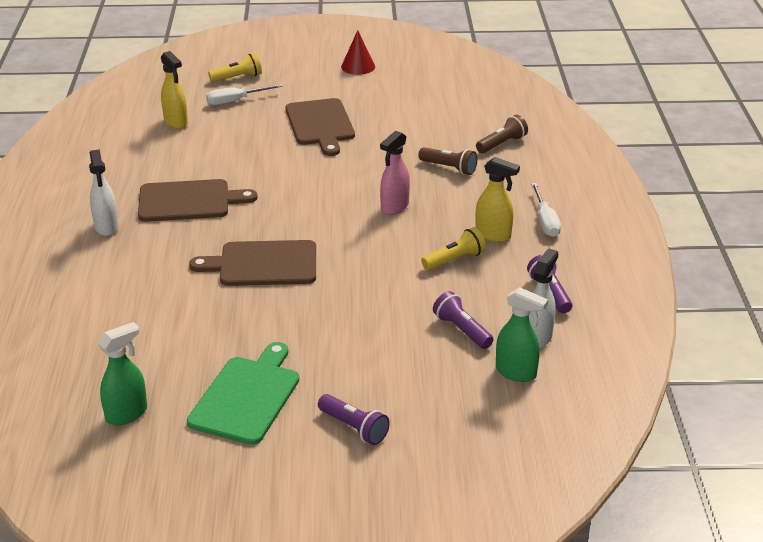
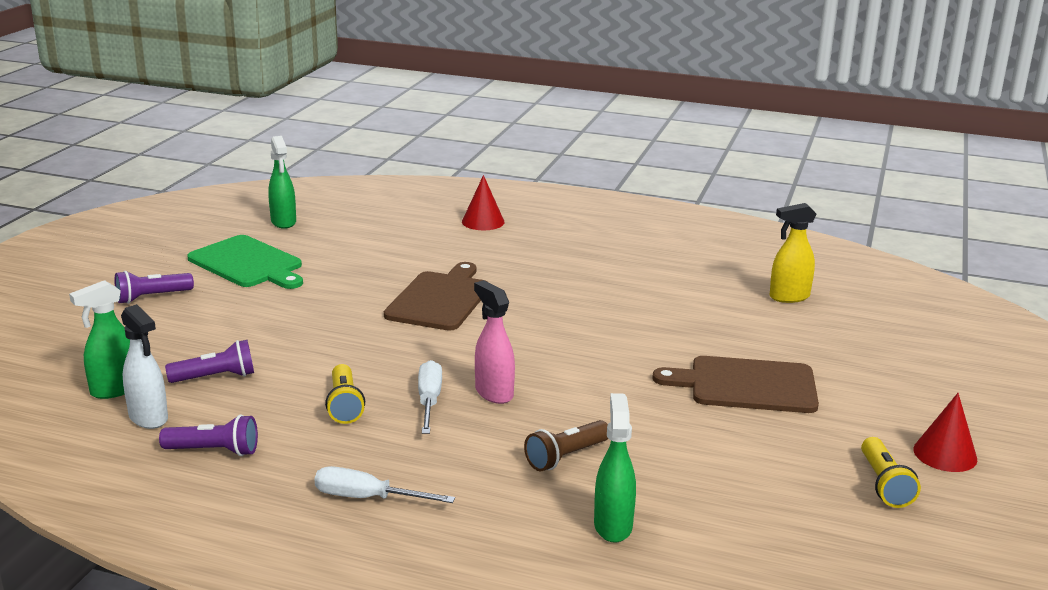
camera: 110 degrees right, 10 degrees down
(76, 284) = (483, 222): none -> red cone
(106, 227) = (571, 241): white spray bottle -> none
(188, 201) = (594, 281): brown cutting board -> none
(235, 101) = (839, 339): white screwdriver -> white screwdriver (429, 401)
(237, 78) = (915, 351): yellow flashlight -> yellow flashlight (884, 484)
(493, 235) = (371, 446): yellow spray bottle -> none
(502, 144) = (613, 525): brown flashlight -> green spray bottle

